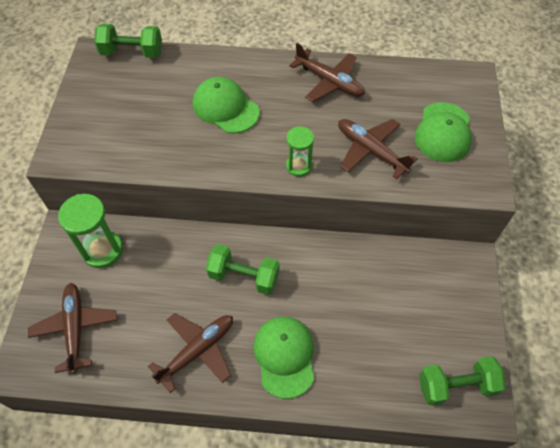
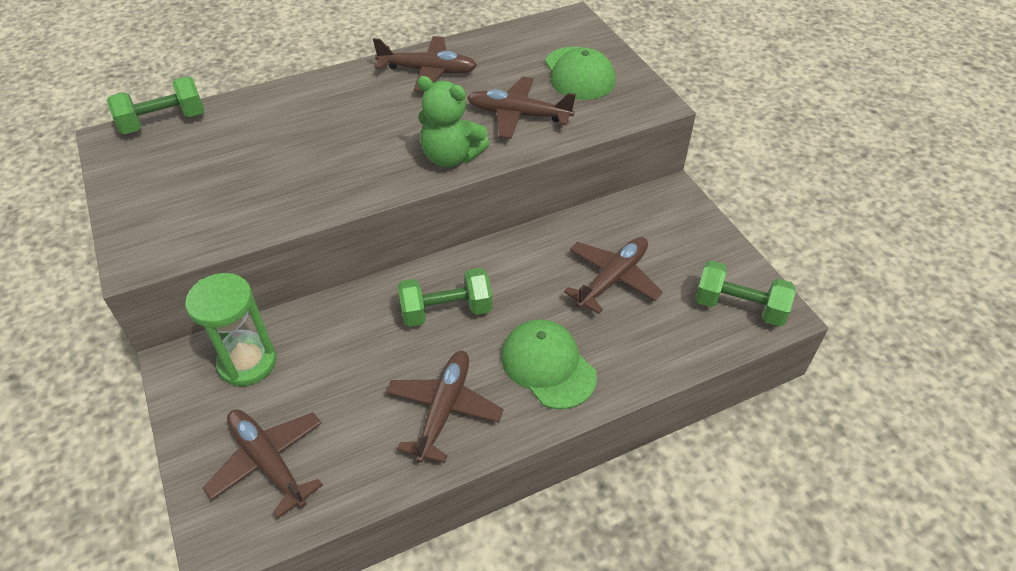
camera: 30 degrees left, 10 degrees down
(225, 108) = (325, 134): green cap -> none
(298, 166) = (451, 157): green hourglass -> green teddy bear
(375, 311) = (612, 279): none -> brown plane
(456, 385) = (739, 307): green dumbbell -> green dumbbell turned 60 degrees clockwise

